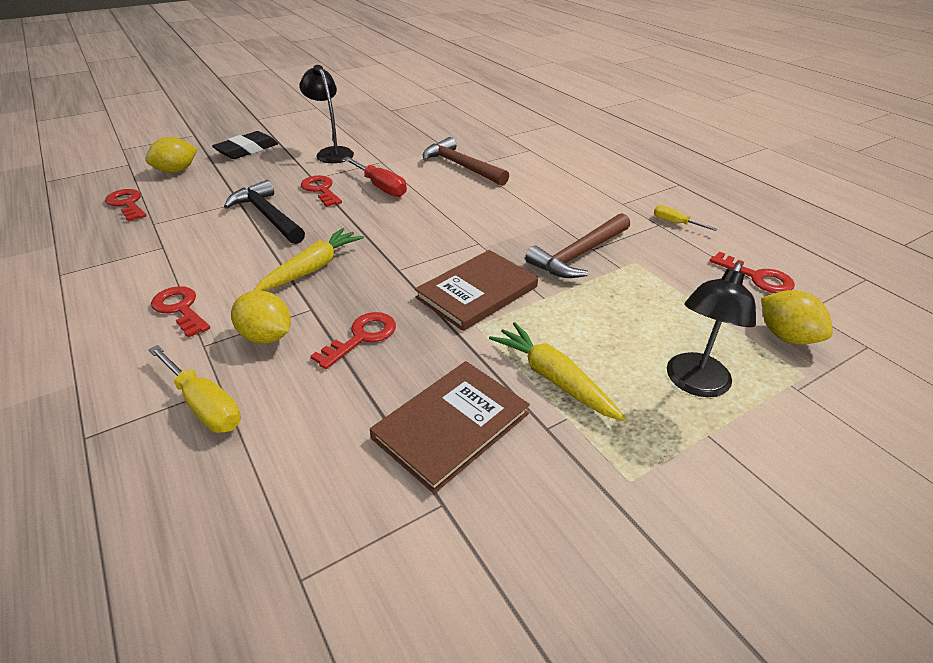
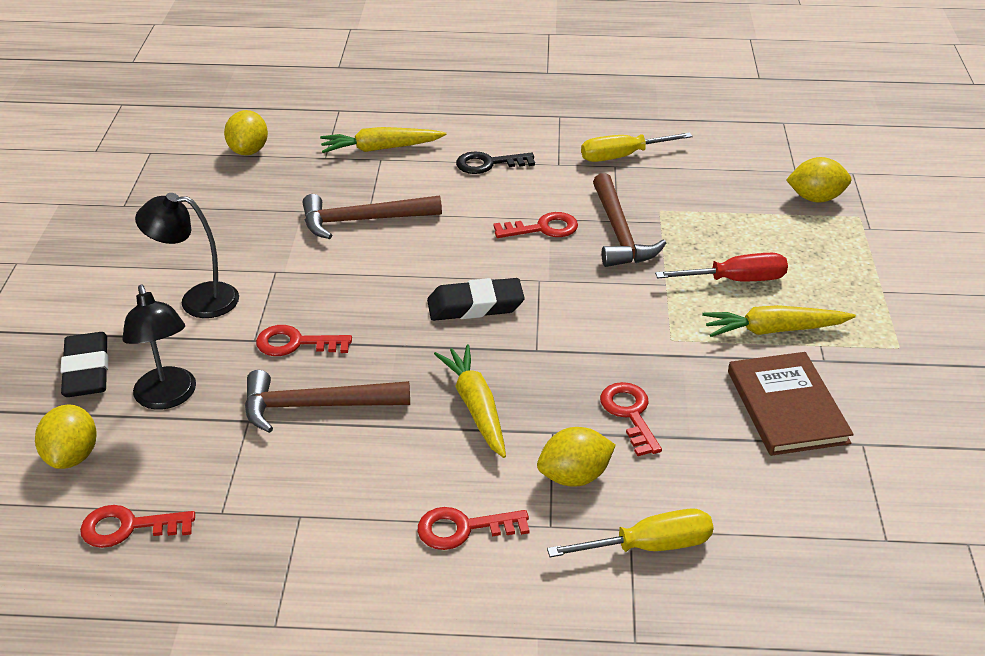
camera: 55 degrees left, 0 degrees up
(268, 216) = (315, 406): black hammer -> brown hammer
(381, 187) = (344, 296): red screwdriver -> red screwdriver (736, 280)
(421, 230) = (475, 306): none -> black eraser
(477, 292) = (622, 317): brown book -> none
(480, 117) = (248, 150): none -> yellow lemon
(540, 146) = (380, 148): none -> yellow carrot
(580, 181) = (488, 164): none -> black key
(675, 223) = (622, 156): yellow screwdriver -> yellow screwdriver, size x1.67
(694, 384) = (831, 268): black lamp -> black lamp (168, 398)
(757, 277) = (737, 166): red key -> red key (543, 228)

